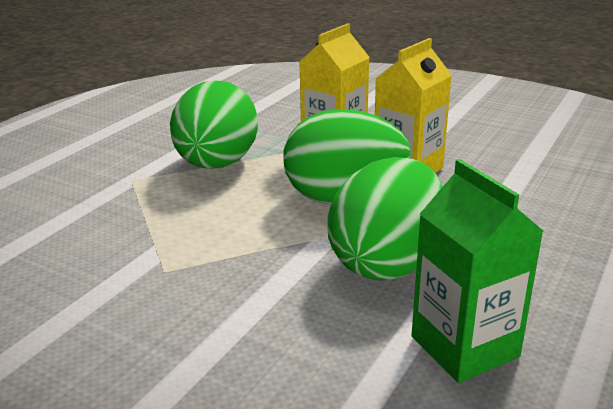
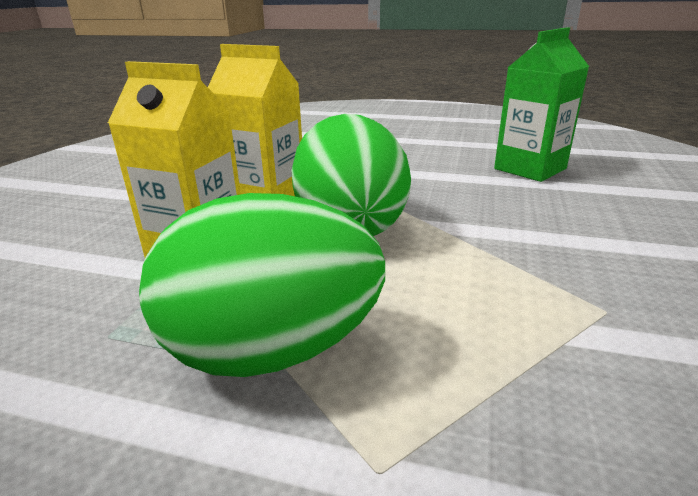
camera: 105 degrees left, 0 degrees up
(387, 262) = (457, 196): green egg -> none

